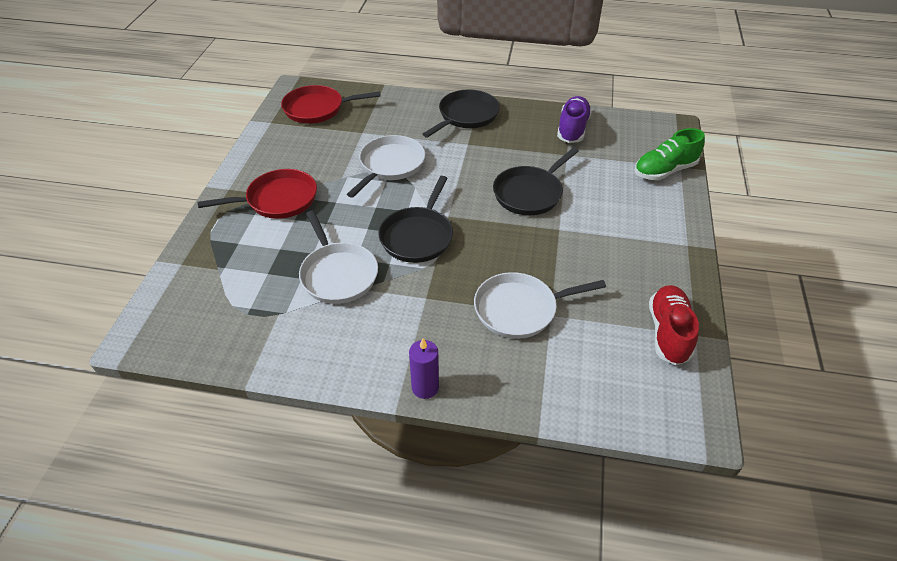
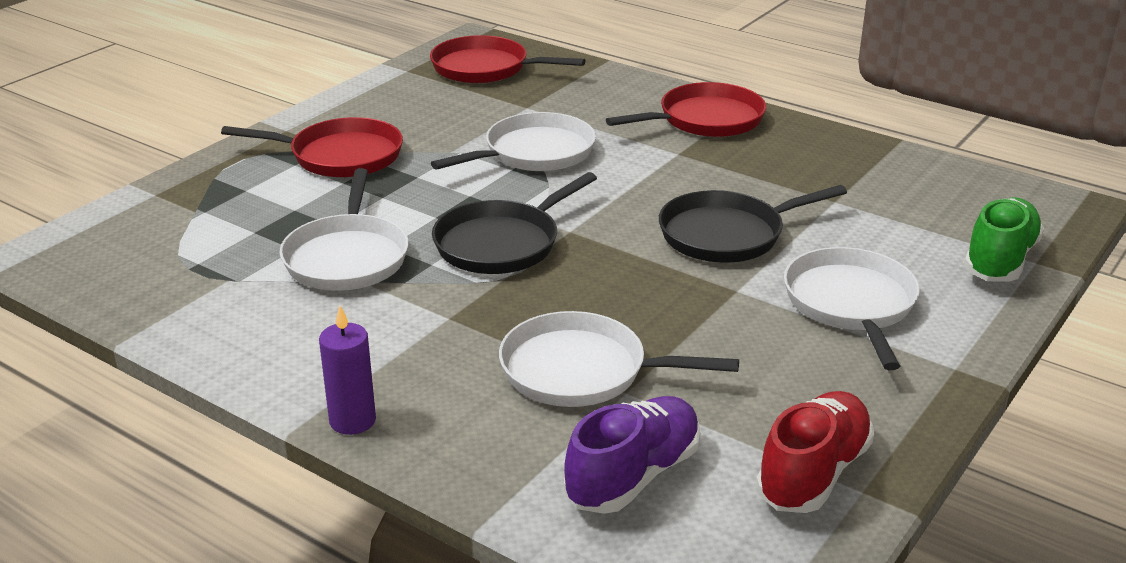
camera: 25 degrees right, 15 degrees down
(466, 116) = (705, 120): black pan -> red pan
(572, 129) = (873, 172): purple shoe -> purple shoe (633, 476)
(617, 220) = (851, 304): none -> white pan
(665, 171) = (999, 260): green shoe -> green shoe turned 120 degrees clockwise

